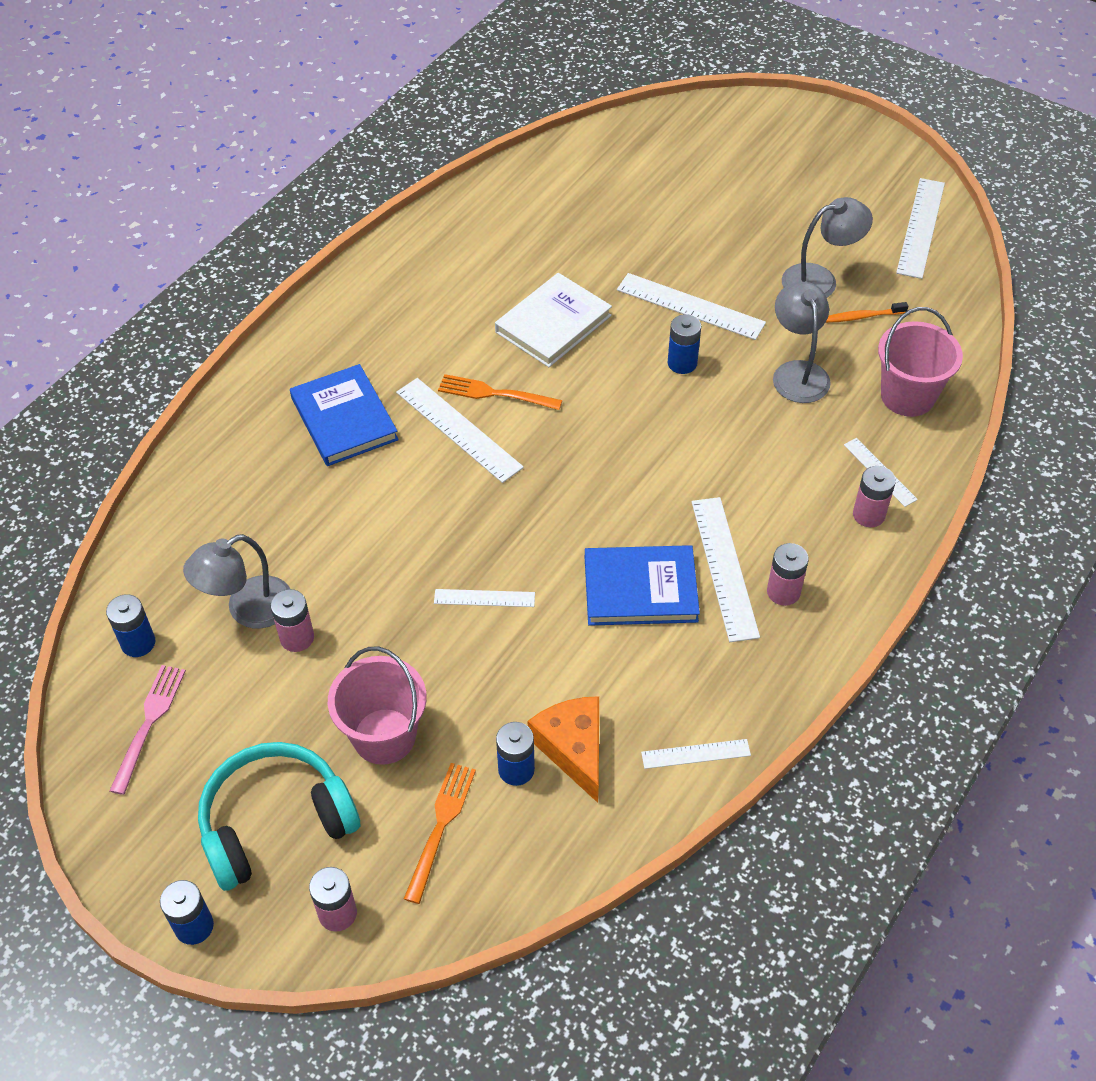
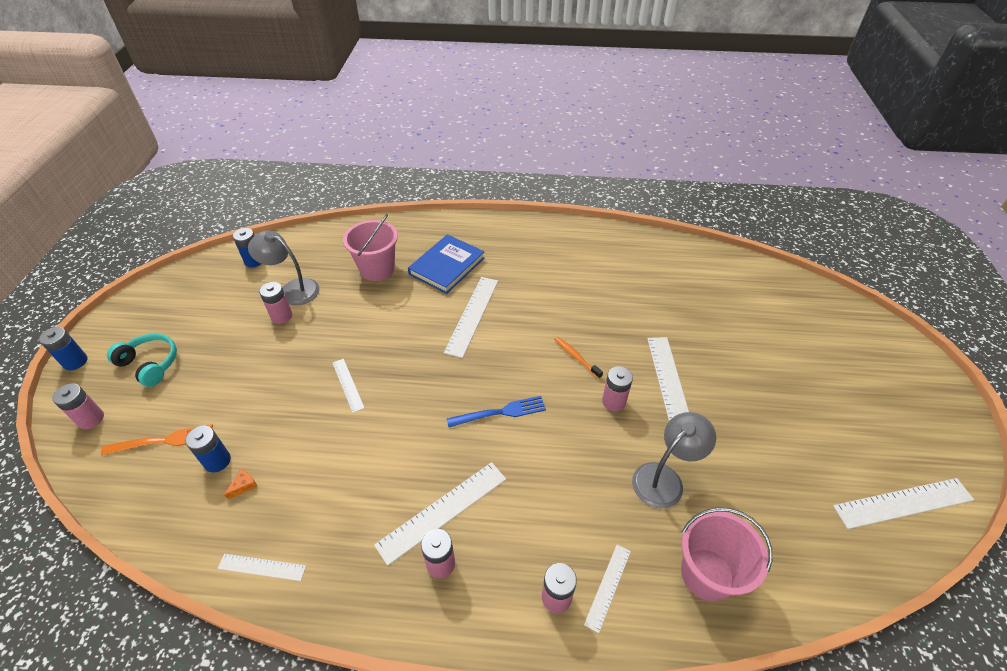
camera: 60 degrees right, 5 degrees down
(149, 723) = (204, 287): pink fork -> none
(276, 823) = (150, 364): turquoise headphones -> turquoise headphones, size x0.65
(384, 736) = (224, 384): pink bucket -> pink bucket (377, 269)
(495, 394) = (512, 319): orange fork -> none
(553, 324) = (590, 320): white book -> none
(573, 748) = (244, 486): orange cheese -> orange cheese, size x0.40
(630, 466) = (500, 412): none -> blue fork
(640, 589) = (396, 466): blue book -> none
(682, 363) = (613, 402): blue battery -> pink battery
(695, 754) = (262, 567): white ruler -> white ruler turned 45 degrees counterclockwise
(820, 280) = (771, 453): grey lamp -> none
(862, 317) = (762, 500): orange toothbrush -> orange toothbrush (576, 357)

